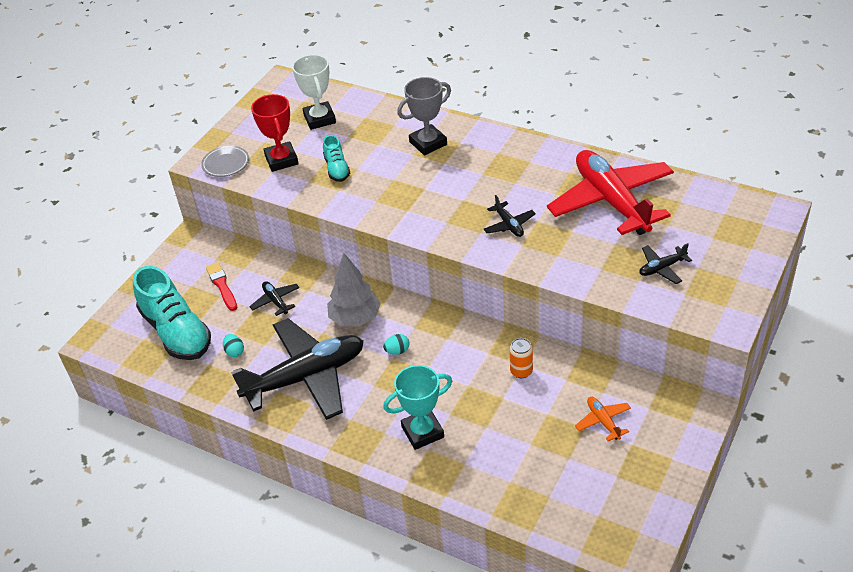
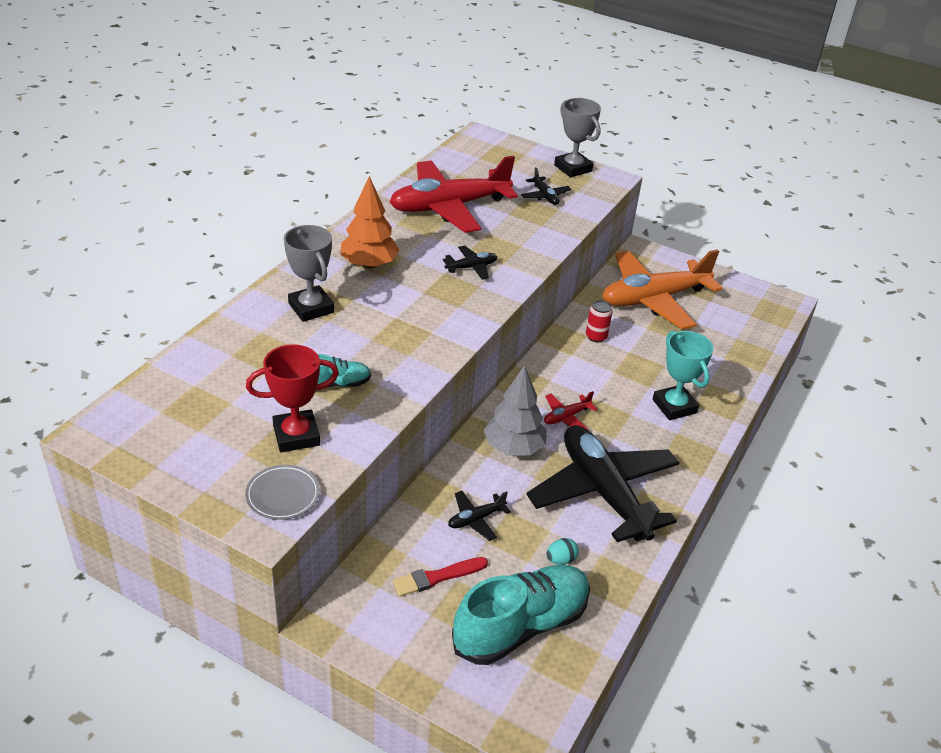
camera: 95 degrees left, 5 degrees down
(319, 119) = (215, 396): white trophy -> none
(397, 351) = (566, 417): turquoise egg -> red plane
(496, 164) = (369, 264): none -> orange tree
(521, 371) = (596, 337): orange can -> red can
(603, 421) = (653, 299): orange plane -> orange plane, size x2.46
(737, 288) = (573, 168): none -> grey trophy

